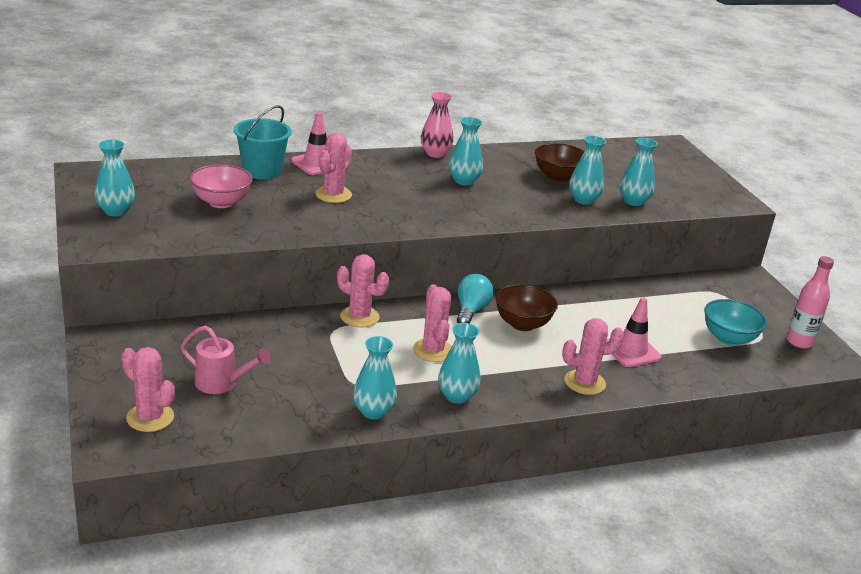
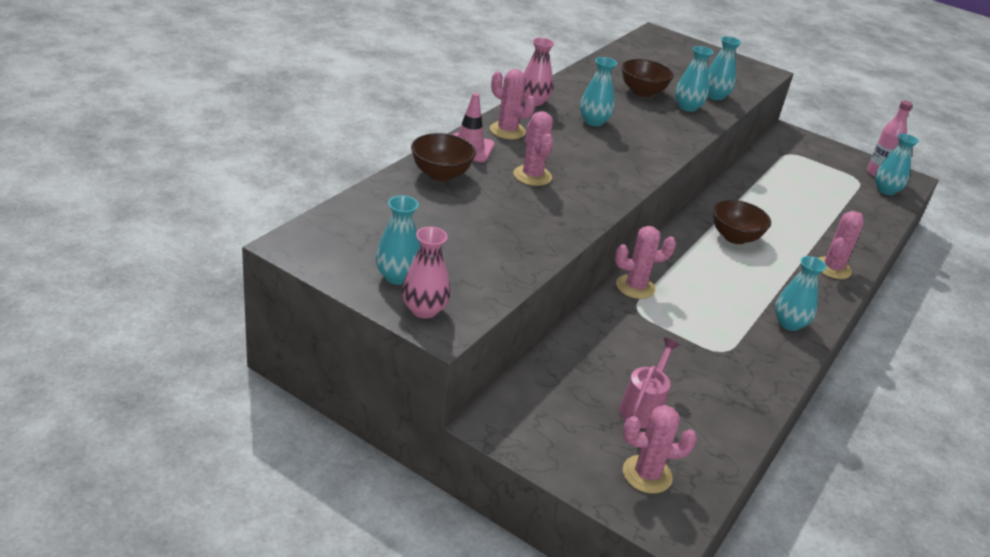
camera: 40 degrees left, 5 degrees up
(97, 233) = (424, 310): none -> pink vase
(221, 202) = (465, 224): pink bowl -> none
(222, 383) = (643, 407): pink watering can -> pink watering can turned 45 degrees counterclockwise
(262, 171) = (441, 174): turquoise bucket -> brown bowl
(373, 411) = (766, 369): turquoise vase -> turquoise vase (886, 190)
(433, 350) = (721, 291): pink cactus -> pink cactus (507, 131)
(471, 310) = (691, 242): turquoise light bulb -> none
(631, 351) = (817, 227): pink traffic cone -> none
(728, 338) = (845, 189): turquoise bowl -> none

